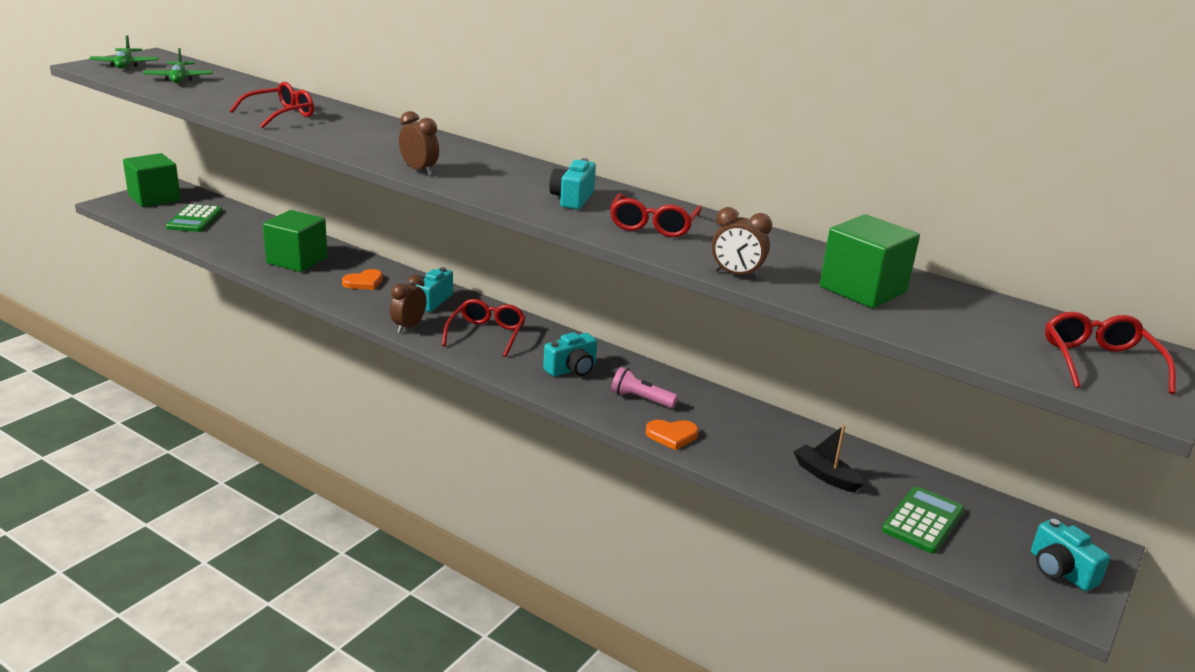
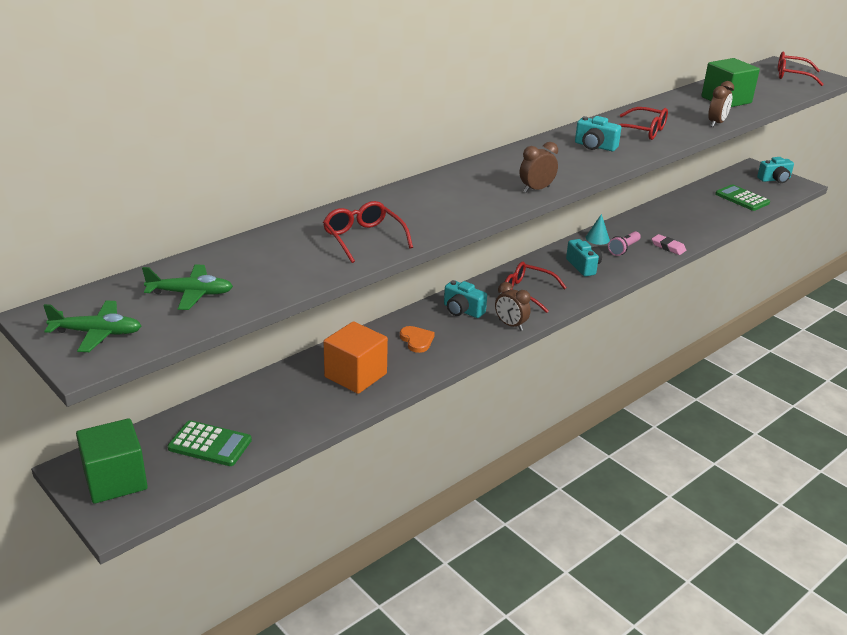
camera: 75 degrees left, 5 degrees up
(297, 260) = (355, 375): green cube -> orange cube
(659, 379) = (597, 238): none -> turquoise cone
(672, 435) = (668, 247): orange heart -> pink eraser
(825, 475) = (704, 212): black boat -> none

